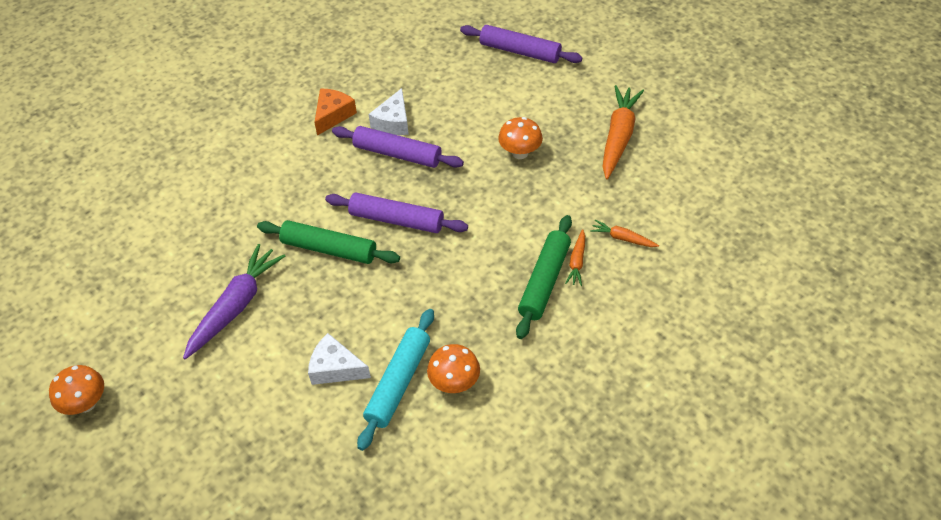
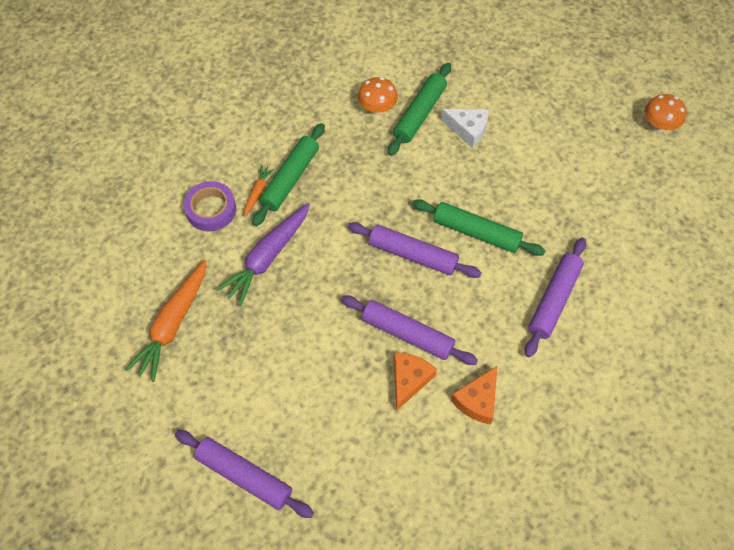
camera: 175 degrees left, 10 degrees up
(236, 306) = (554, 189): purple carrot -> purple carrot (267, 257)
(254, 196) = (554, 300): none -> purple rolling pin
(393, 122) = (409, 380): white cheese -> orange cheese
(398, 382) = (419, 114): turquoise rolling pin -> green rolling pin
(520, 153) = (280, 318): orange mushroom -> none
(622, 238) = (211, 210): orange carrot -> purple tape

